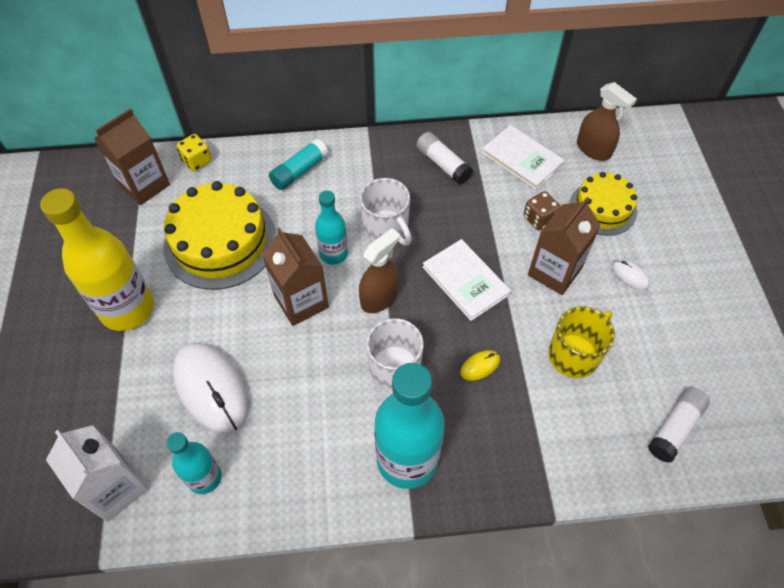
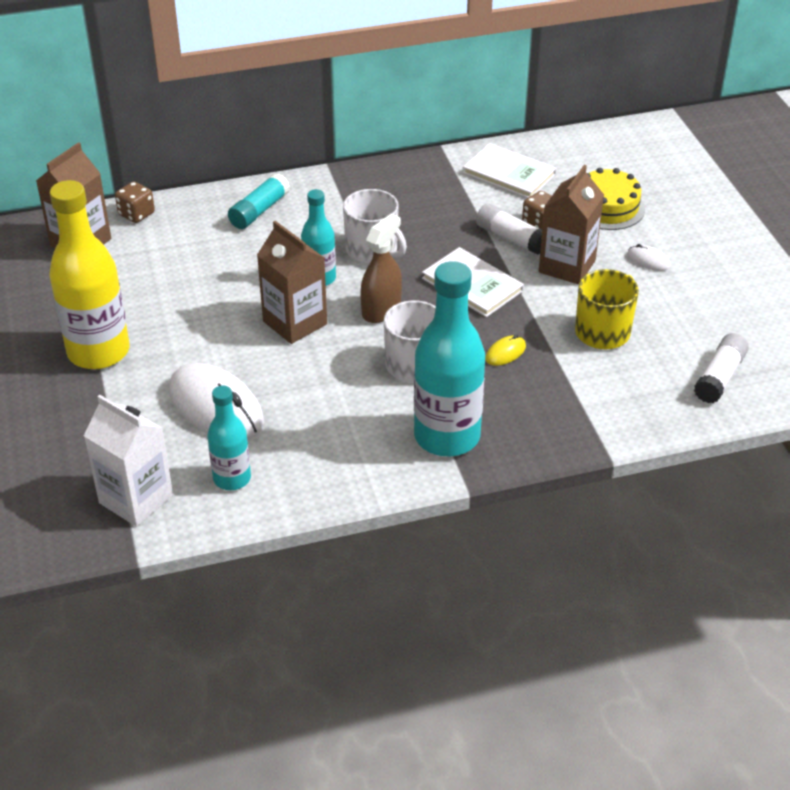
camera: 10 degrees left, 15 degrees down
(197, 161) = (136, 214): yellow dice -> brown dice
(220, 242) = (187, 282): yellow cake -> none
(443, 164) = (421, 188): white glue stick -> white glue stick (511, 238)
(593, 149) = (586, 157): brown spray bottle -> none

